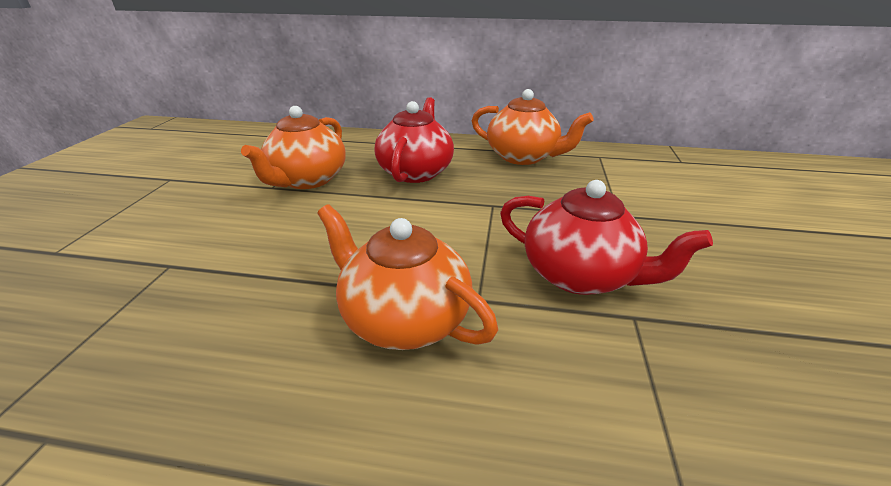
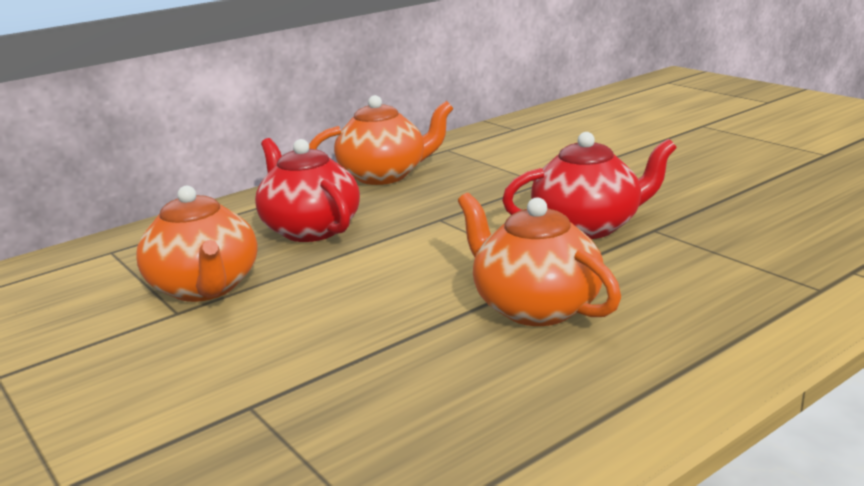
camera: 45 degrees left, 10 degrees down
(403, 318) = (535, 307): orange teapot -> orange teapot turned 60 degrees clockwise

